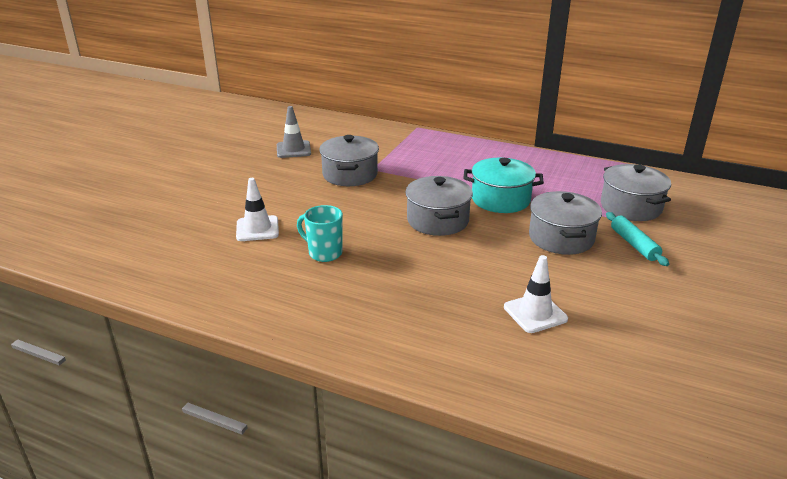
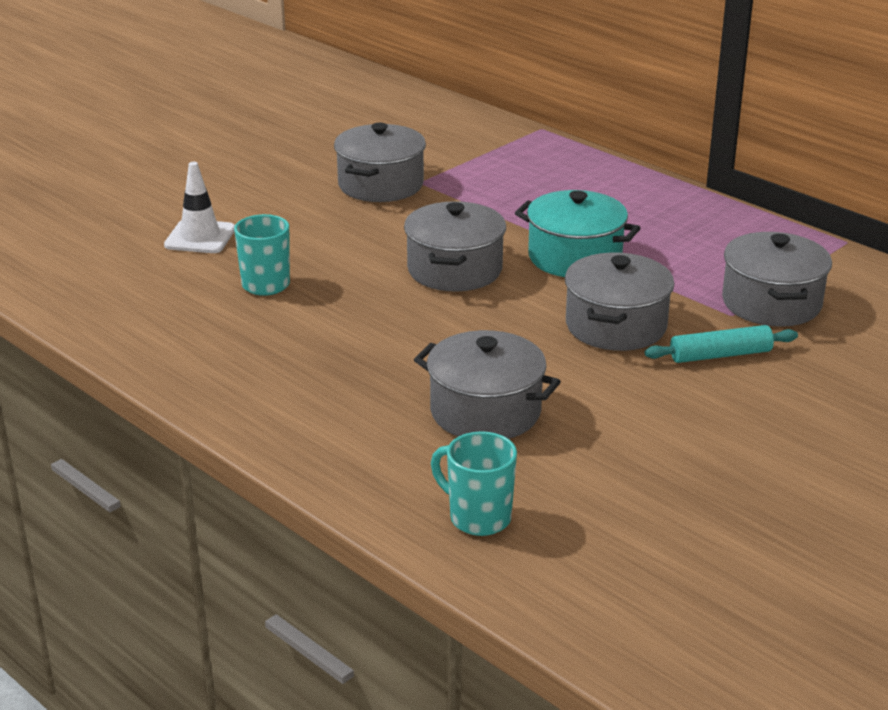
camera: 20 degrees right, 0 degrees up
(293, 149) = (327, 135): grey traffic cone -> none
(535, 313) = (485, 411): white traffic cone -> grey pot
(596, 394) = (478, 517): none -> turquoise mug
(634, 244) = (720, 355): turquoise rolling pin -> turquoise rolling pin turned 75 degrees clockwise

